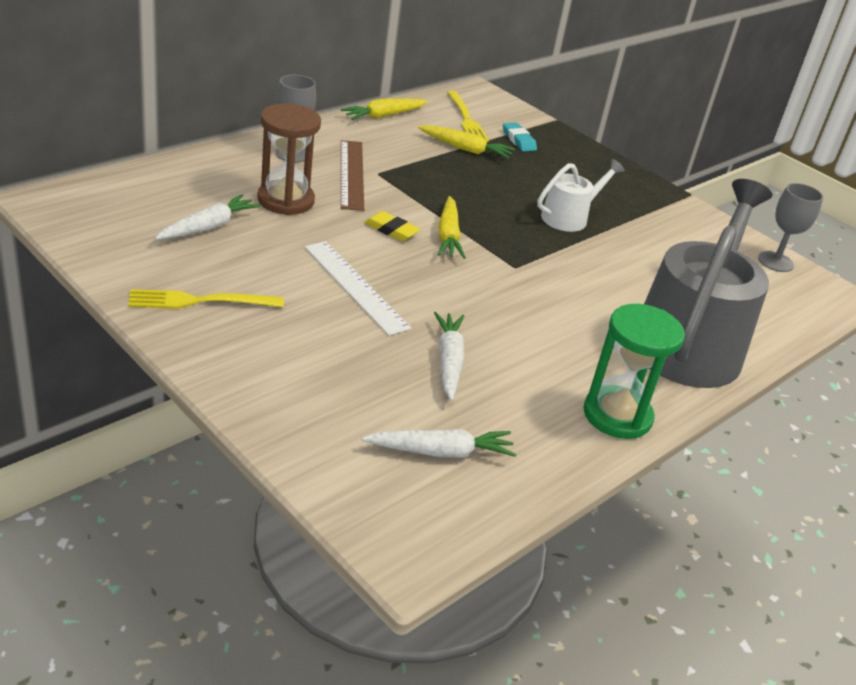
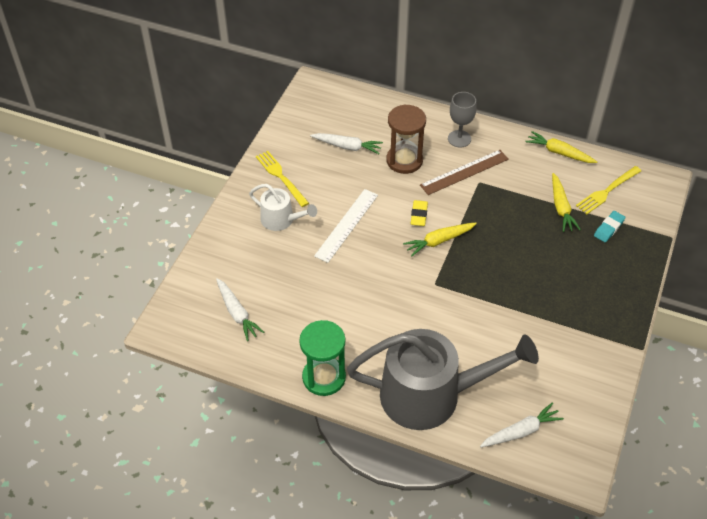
camera: 70 degrees right, 15 degrees up
(448, 361) = (312, 289): white carrot -> white carrot (521, 431)
(569, 217) = (525, 290): white watering can -> white watering can (281, 220)
(775, 262) = (590, 425): grey goblet -> none

